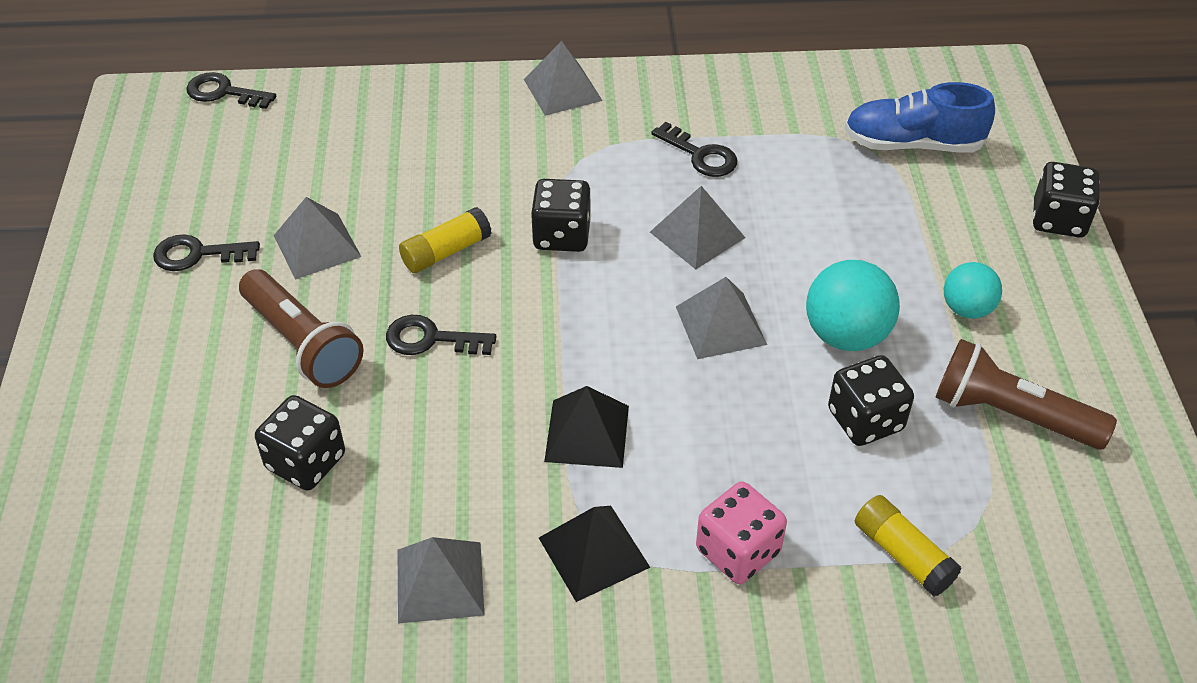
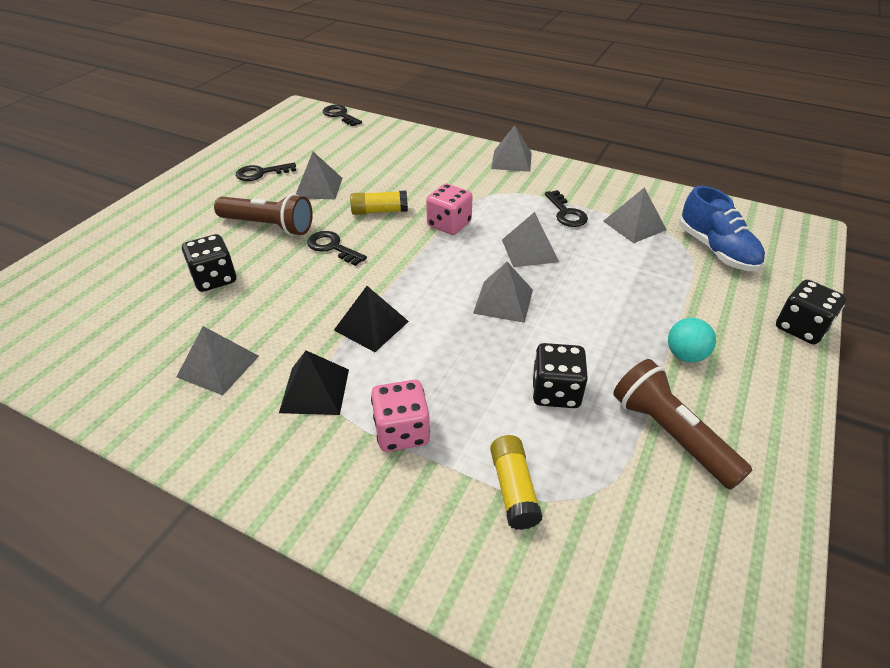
camera: 30 degrees right, 5 degrees down
(198, 254) = (261, 173): black key -> black key turned 45 degrees counterclockwise
(302, 343) = (268, 226): brown flashlight -> brown flashlight turned 60 degrees counterclockwise
(562, 235) = (449, 224): black dice -> pink dice
(796, 142) = (634, 225): none -> grey pyramid
(846, 335) = (582, 337): turquoise ball -> none
(912, 144) = (716, 250): blue shoe -> blue shoe turned 150 degrees counterclockwise

